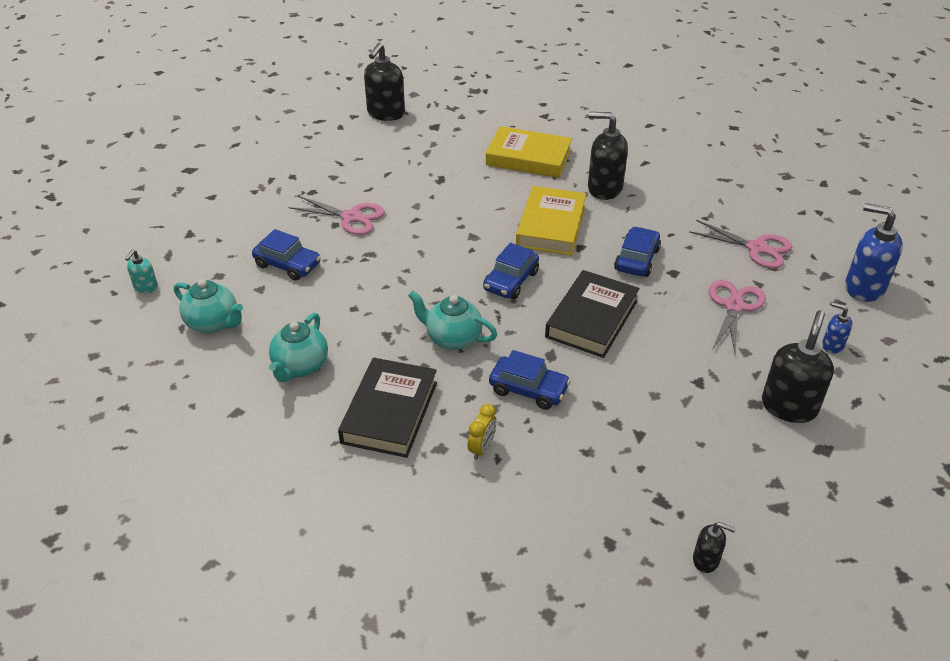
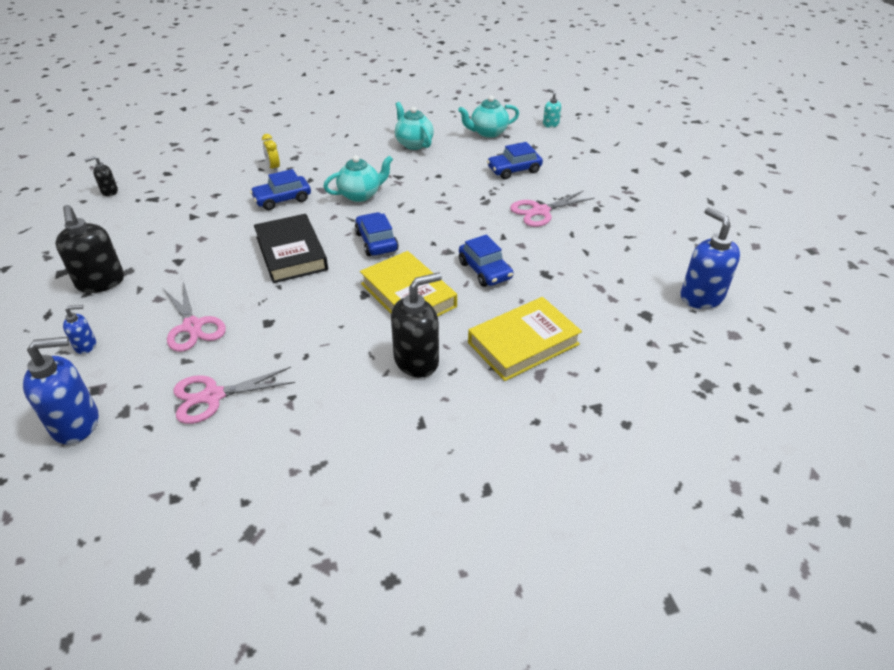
camera: 130 degrees right, 0 degrees up
(386, 114) = (701, 297): black soap dispenser -> blue soap dispenser
(389, 412) = (340, 154): black book -> none
(636, 259) = (309, 313): blue car -> blue car (485, 270)

